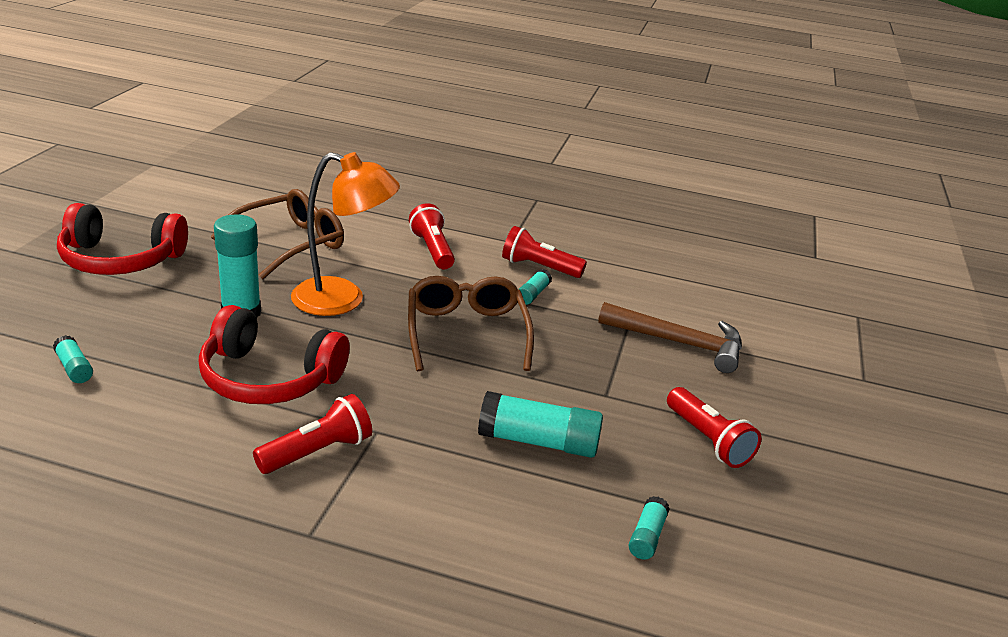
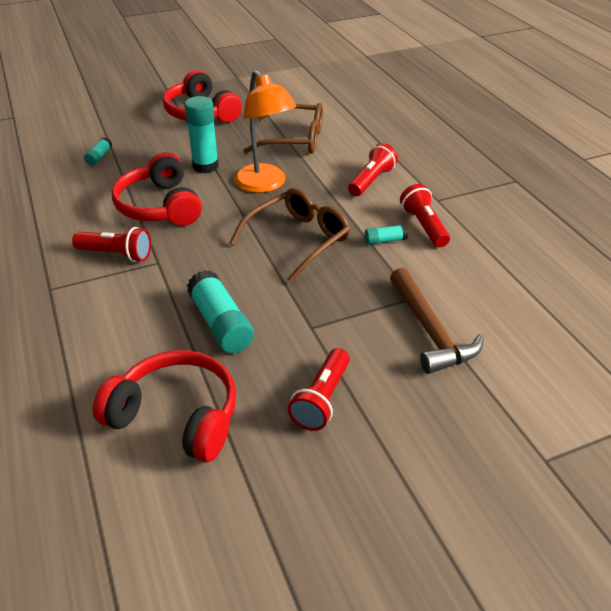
camera: 55 degrees right, 10 degrees up
(647, 536) = (177, 416): turquoise glue stick -> red headphones

